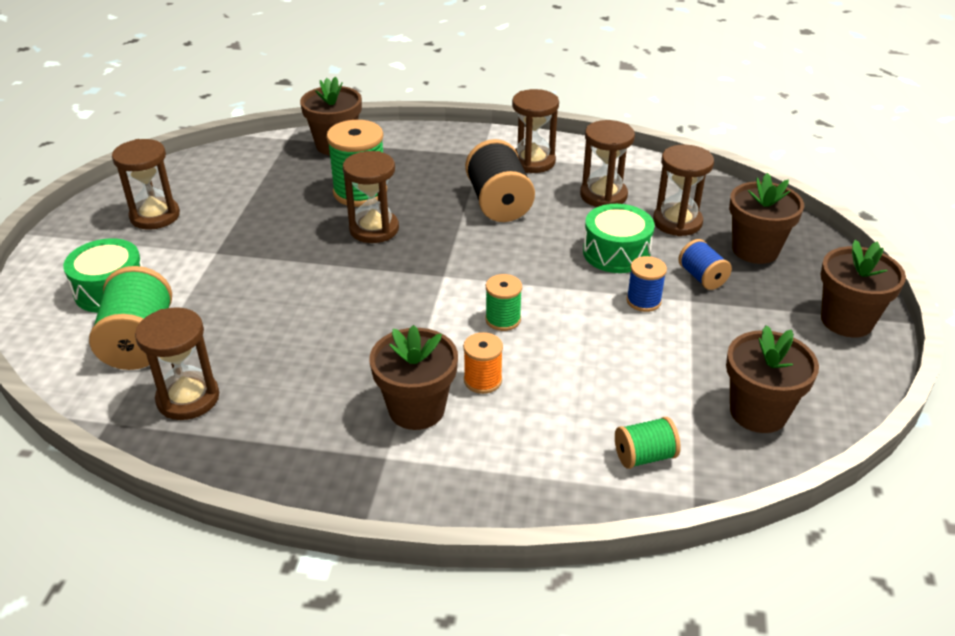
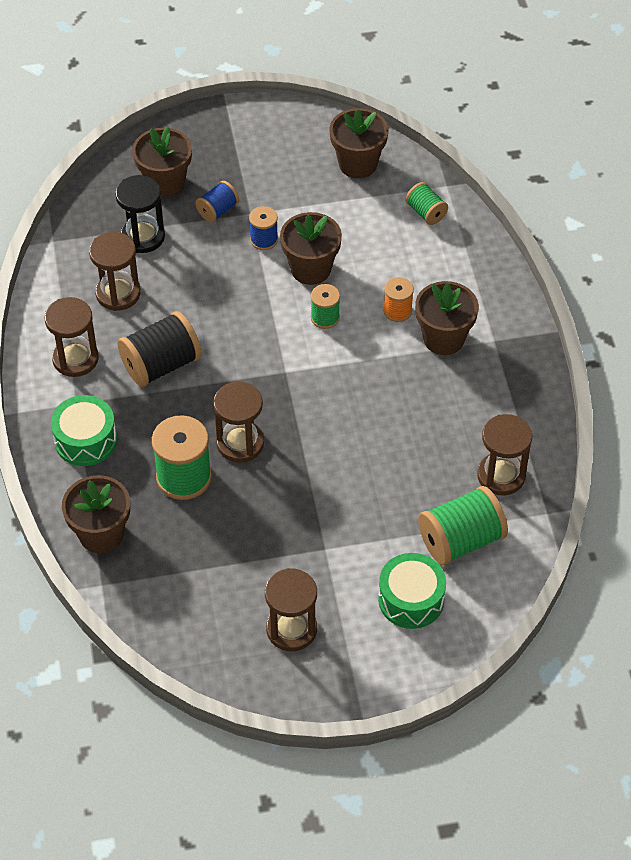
camera: 110 degrees left, 15 degrees up
(616, 252) = (205, 268): green drum -> green drum (85, 440)
(677, 222) = (143, 236): brown hourglass -> black hourglass
(846, 321) = (237, 127): brown flower pot -> brown flower pot (311, 269)

